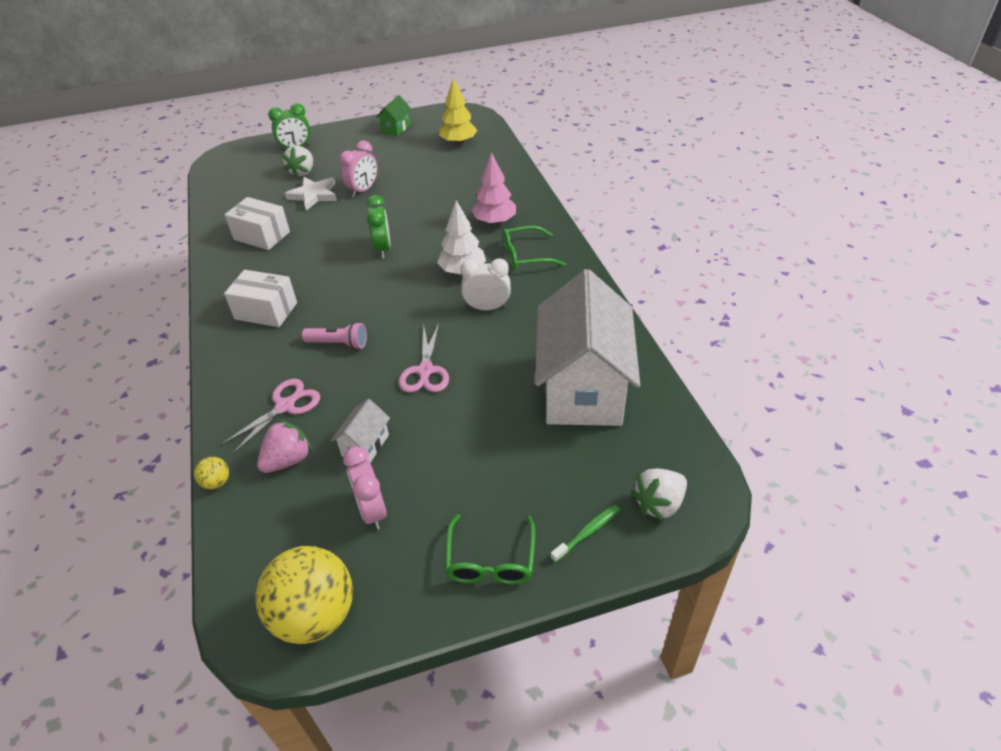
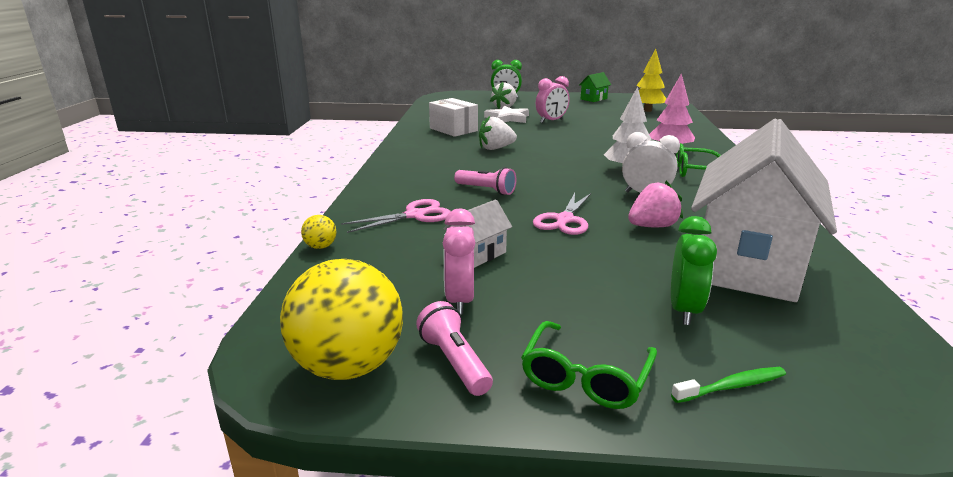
camera: 20 degrees right, 20 degrees down
(266, 311) = (432, 163): white box -> none
(288, 460) = (396, 247): pink strawberry -> pink strawberry (652, 226)
(383, 249) = (554, 149): green clock -> green clock (684, 310)
(393, 580) = (454, 362): none -> pink flashlight
(659, 504) = (849, 385): white strawberry -> white strawberry (495, 148)

